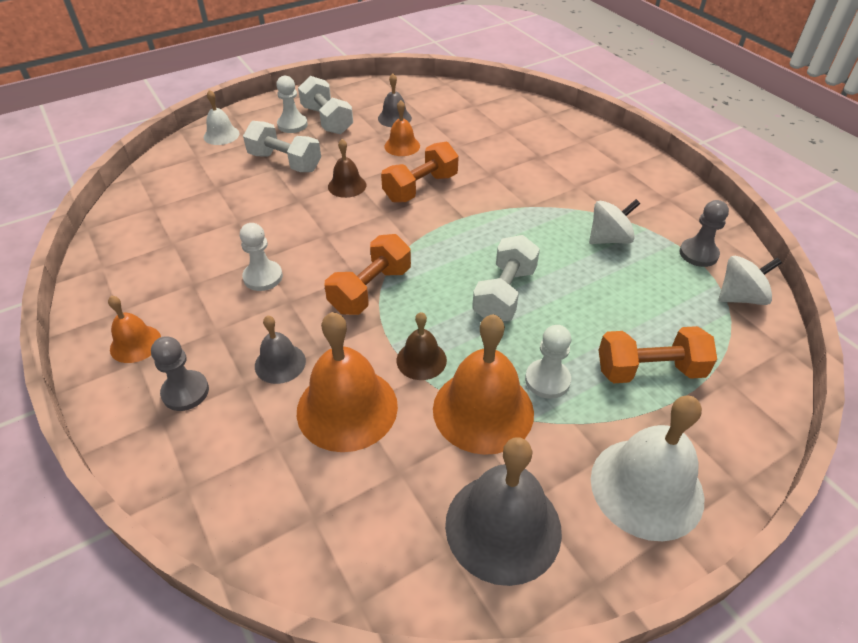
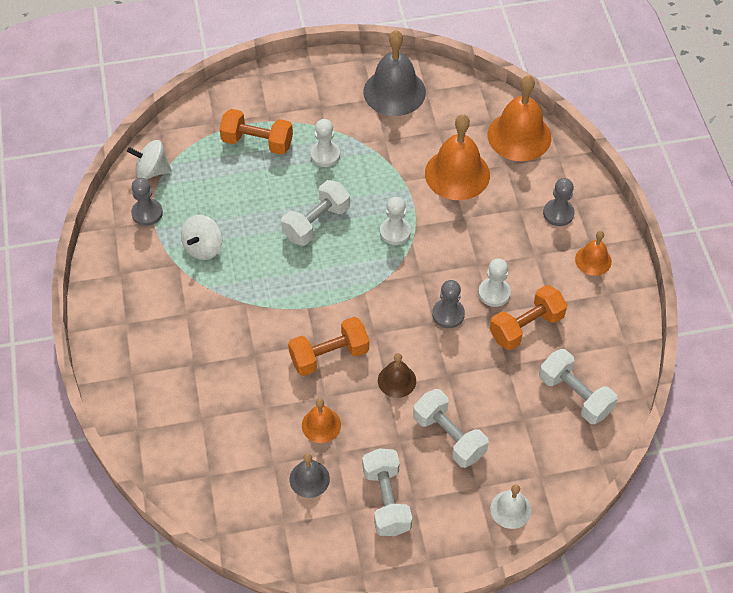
camera: 160 degrees left, 10 degrees up
(163, 213) = (575, 395): none -> white dumbbell
(280, 363) = (493, 216): grey bell -> none
(292, 125) = (427, 504): white pawn -> white pawn (395, 232)
(311, 246) = (448, 314): none -> grey pawn
(370, 290) = (414, 256): orange dumbbell -> orange dumbbell (526, 327)
(421, 360) = (398, 191): brown bell -> none
(483, 410) = (375, 149): orange bell -> orange bell (519, 136)
(609, 239) = (203, 247): white spinning top -> white spinning top turned 60 degrees counterclockwise
(646, 487) = (309, 87): white bell -> none

